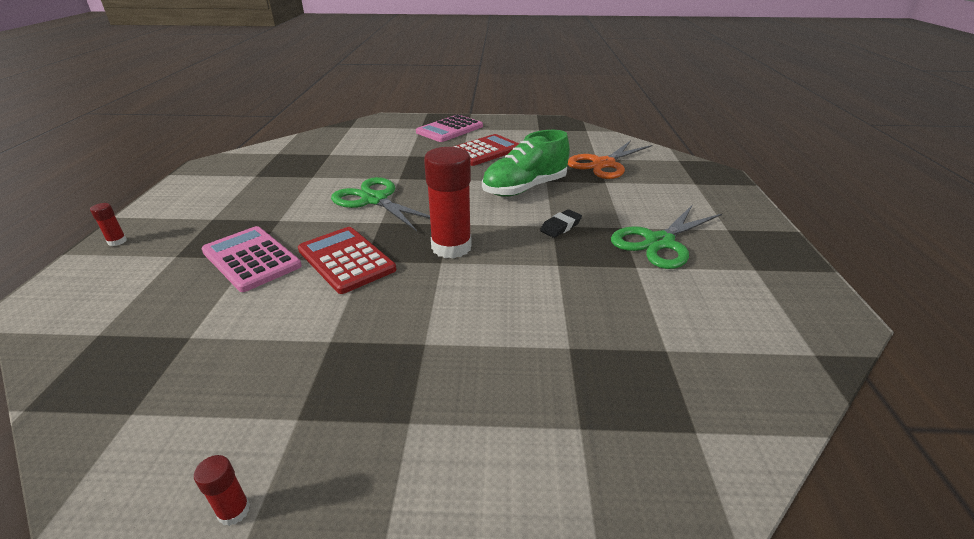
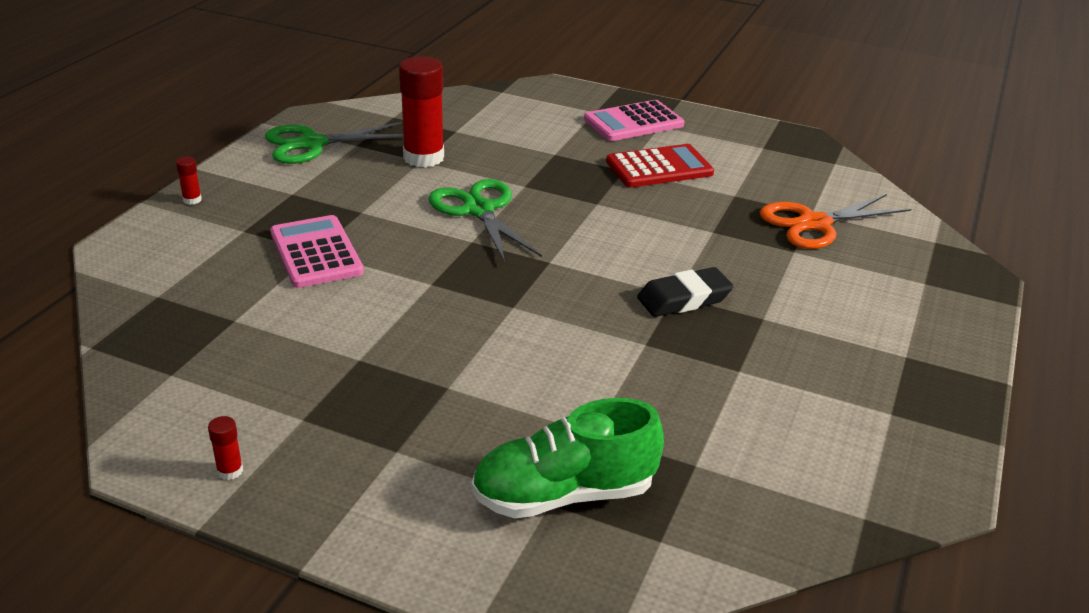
camera: 20 degrees right, 0 degrees up
(346, 260) = (412, 278): red calculator -> none
(451, 247) = (535, 292): red glue stick -> red glue stick (423, 158)
(524, 188) = (675, 236): green shoe -> green shoe (564, 494)
(560, 227) = (684, 299): black eraser -> black eraser, size x1.55
(659, 242) = (795, 349): green scissors -> green scissors (312, 144)

